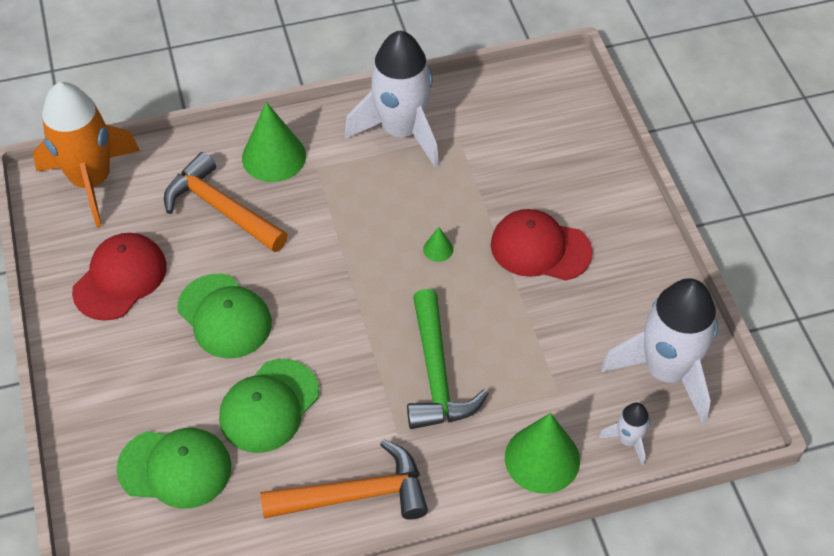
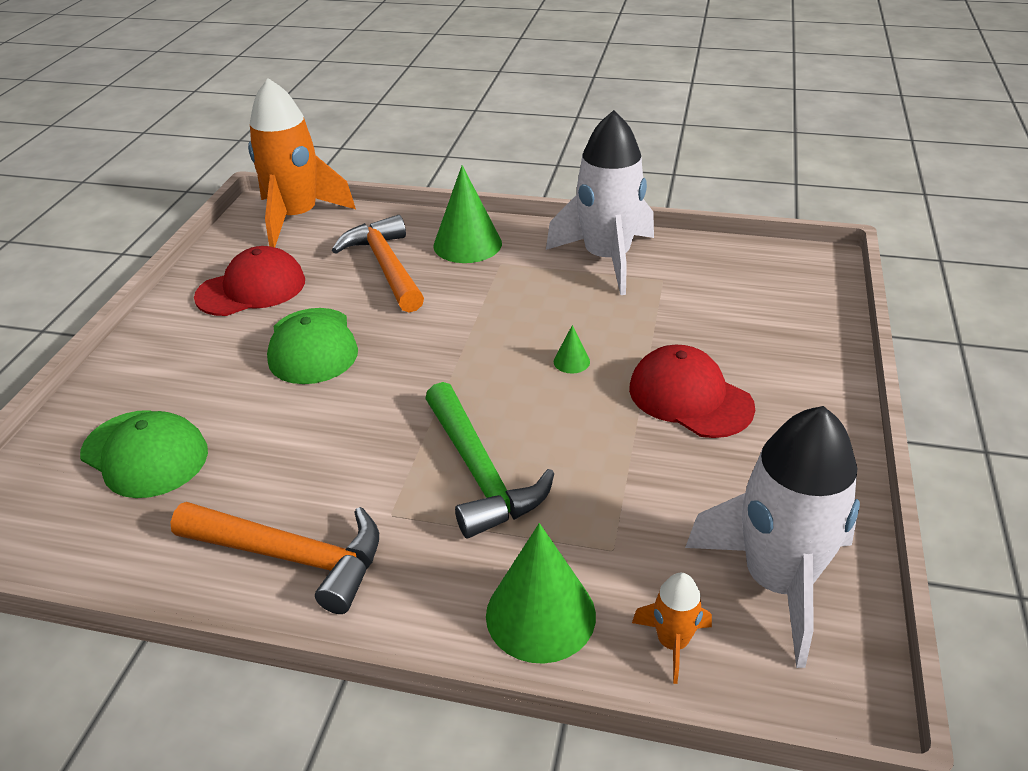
camera: 30 degrees right, 15 degrees down
(269, 406) = (282, 435): green cap -> none
(436, 374) = (480, 473): green hammer -> green hammer turned 45 degrees counterclockwise
(628, 440) = (672, 643): white rocket -> orange rocket

